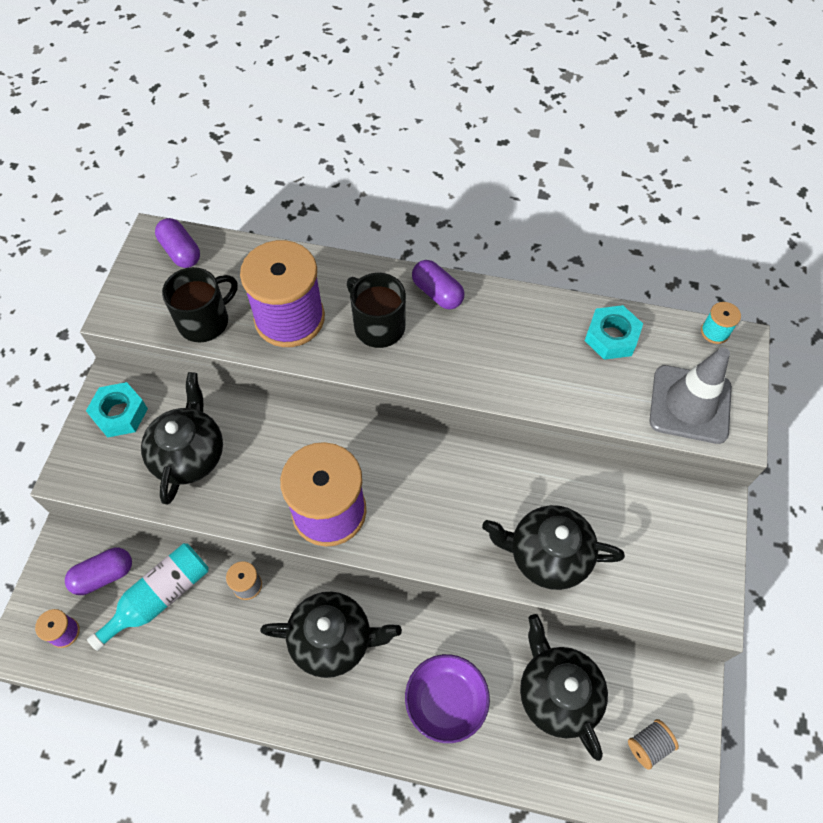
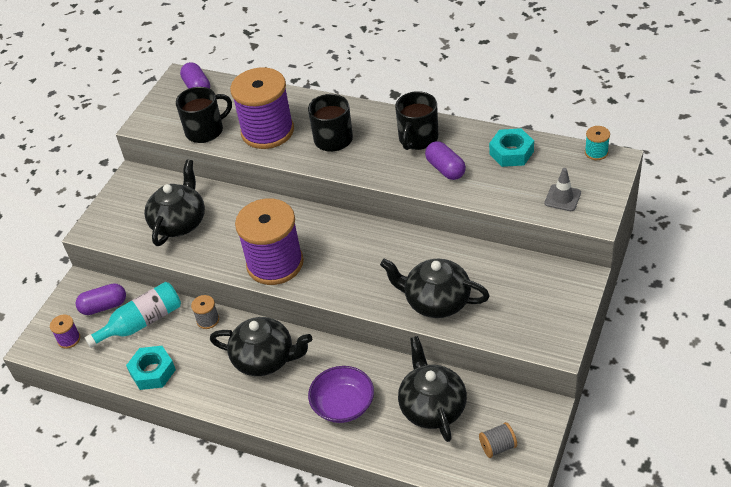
camera: 15 degrees right, 15 degrees down
(120, 414) = (135, 195): turquoise nut -> turquoise nut (152, 372)
(437, 293) = (382, 119): purple capsule -> purple capsule (445, 169)
(489, 321) = (418, 138): none -> black mug
(690, 404) = (562, 198): grey traffic cone -> grey traffic cone, size x0.51

